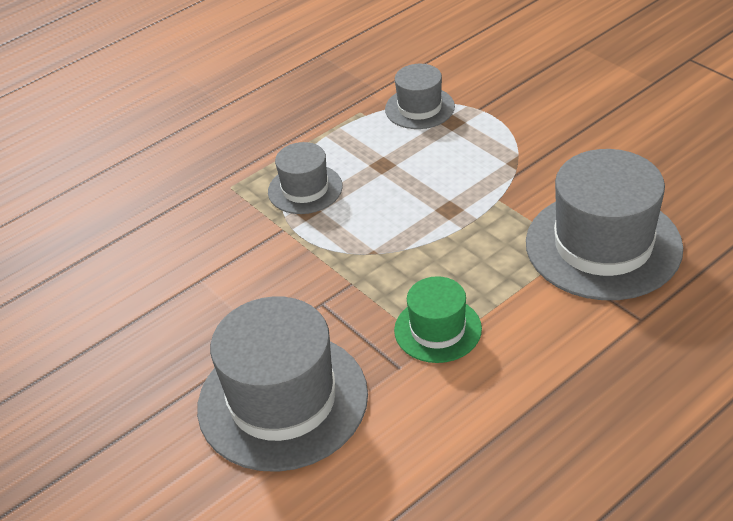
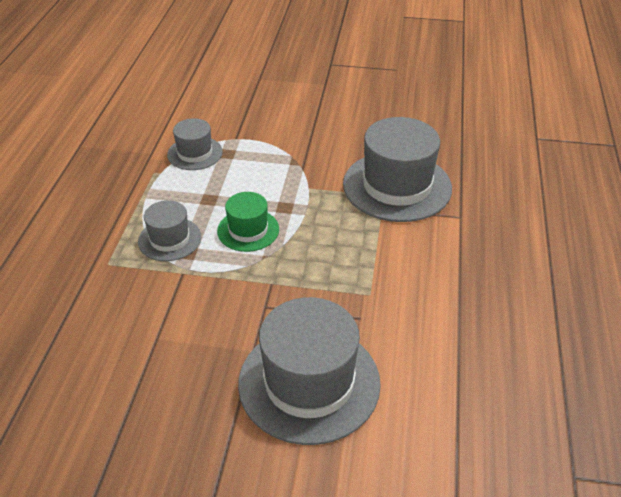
camera: 45 degrees left, 0 degrees up
(437, 329) = (358, 282): green hat -> green hat (248, 230)

